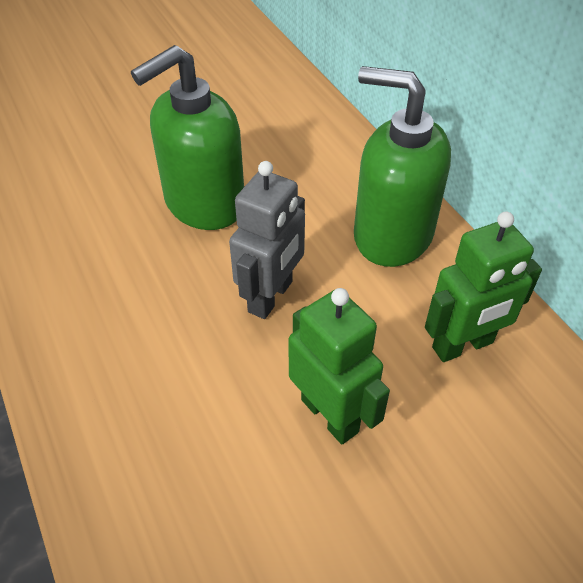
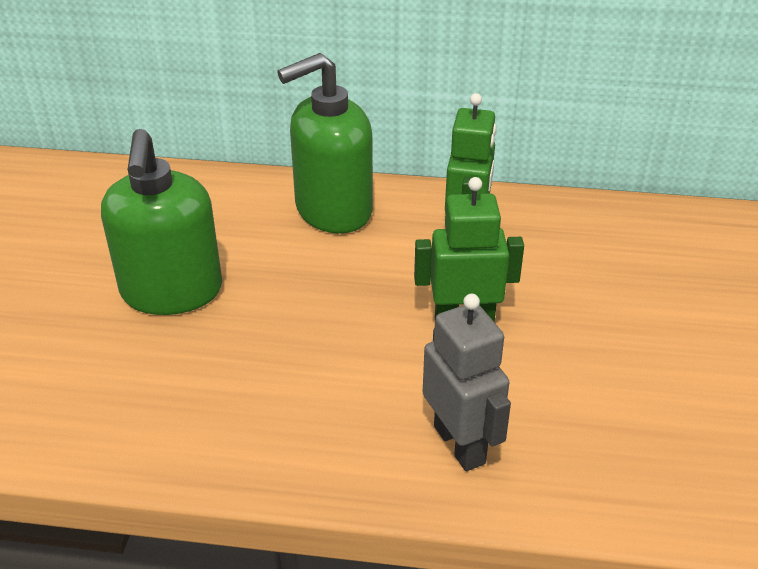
camera: 55 degrees left, 10 degrees down
(271, 297) = (323, 300): grey robot -> grey robot (460, 444)

